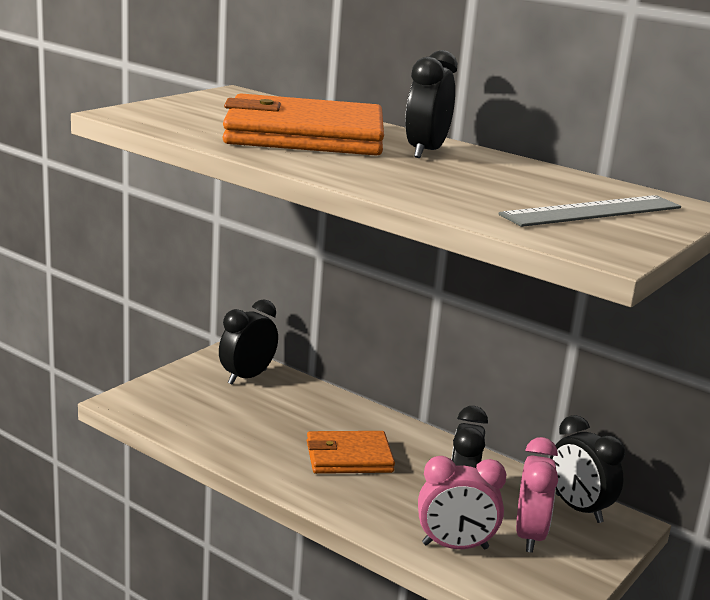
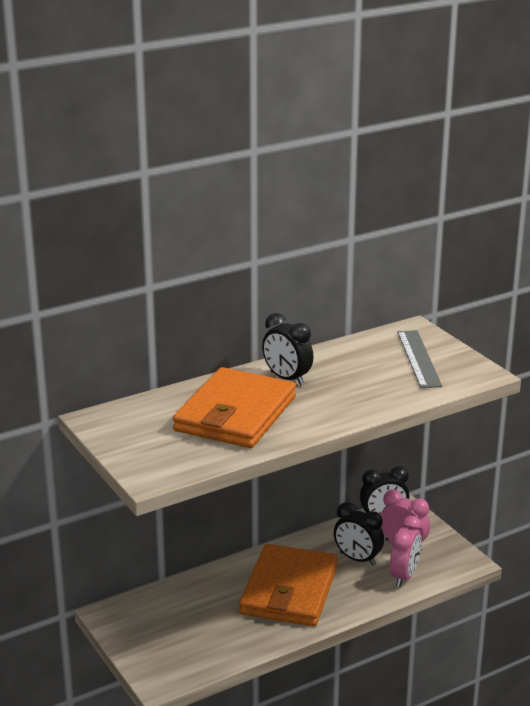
camera: 65 degrees left, 5 degrees up
(247, 377) = (150, 611): black clock -> none
(349, 457) = (289, 590): orange wallet -> orange wallet, size x1.76

